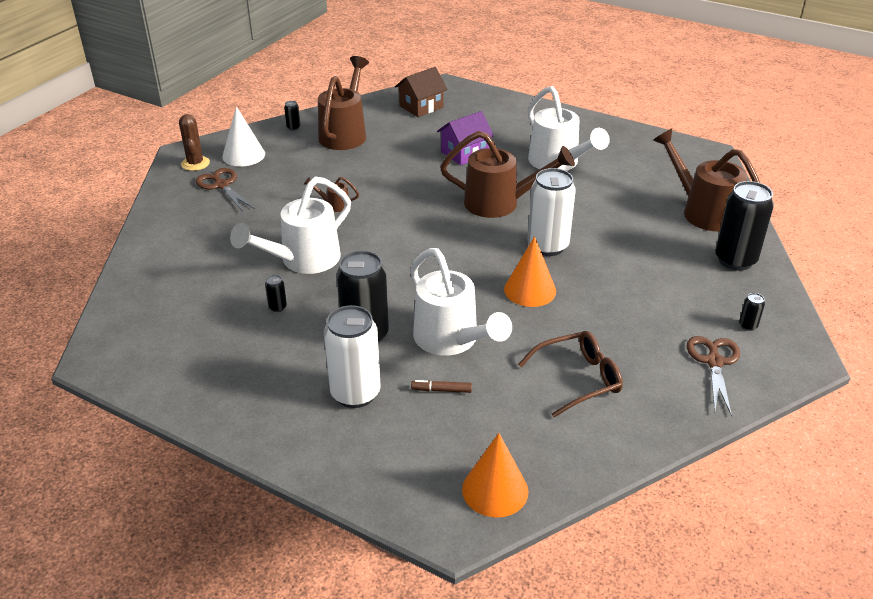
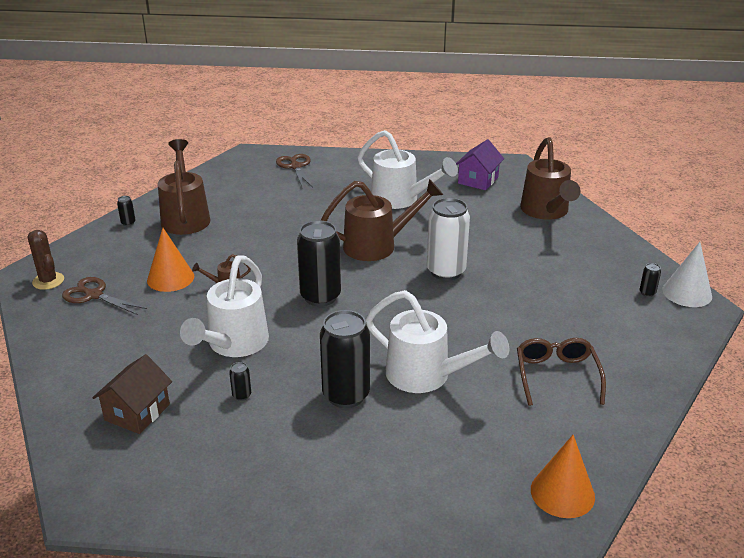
camera: 25 degrees left, 5 degrees down
(243, 155) = (95, 261): white cone -> white cone (687, 293)
(355, 393) = (377, 451): white can -> none
(421, 107) = (241, 177): brown house -> brown house (137, 412)
(441, 390) = (451, 422): brown marker -> none
(464, 153) = (313, 209): purple house -> purple house (478, 180)
(530, 290) = (459, 313): orange cone -> orange cone (170, 278)
(579, 379) = (556, 375): brown glasses -> brown glasses turned 45 degrees counterclockwise
(703, 211) = (546, 211): brown watering can -> brown watering can turned 120 degrees counterclockwise
(714, 362) = (645, 329): brown scissors -> brown scissors (295, 166)
(735, 260) = (599, 244): black can -> black can (320, 297)

